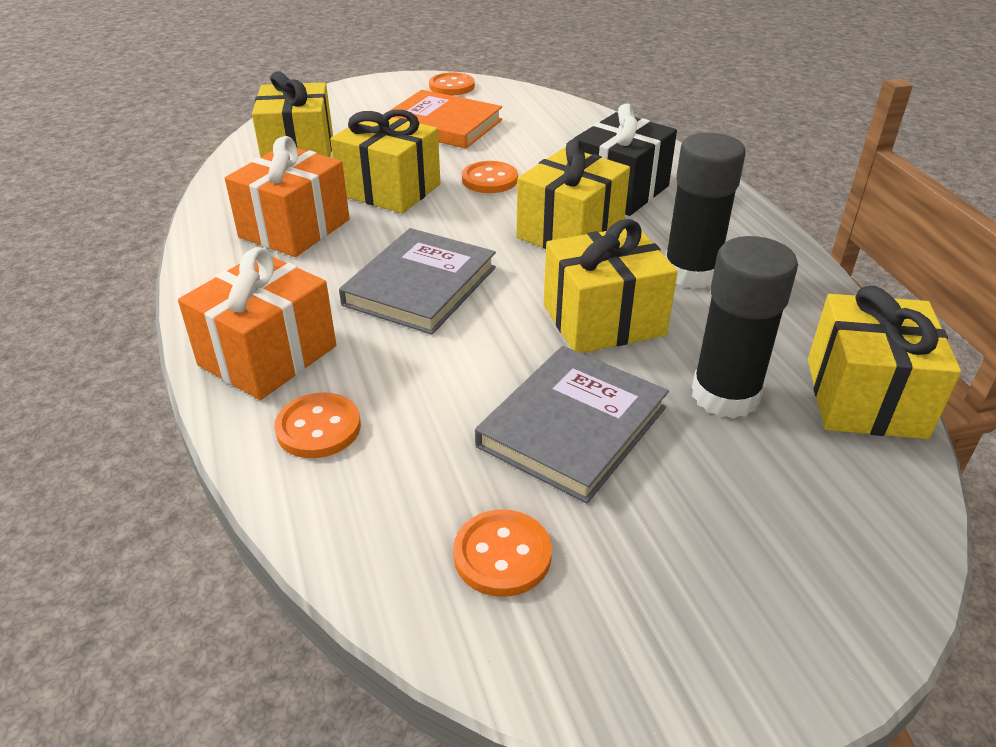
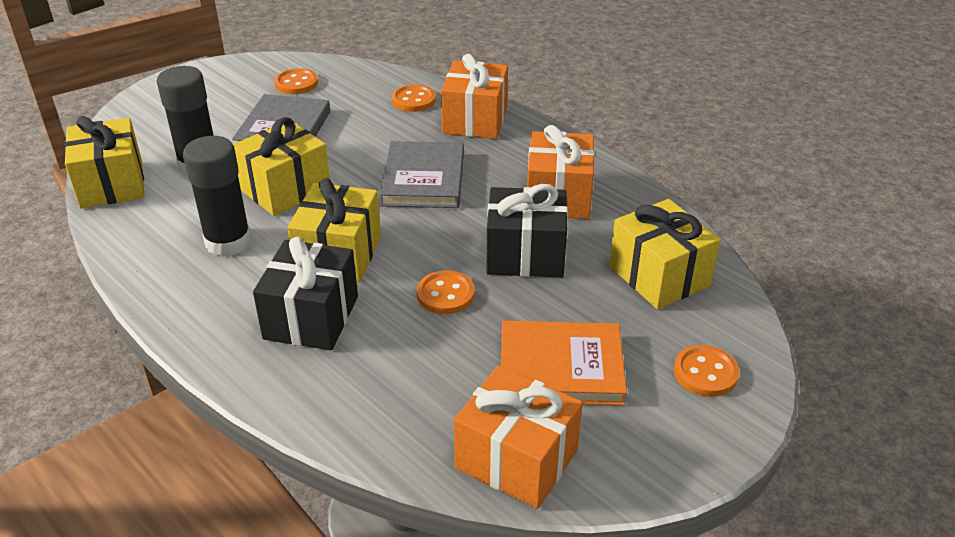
camera: 155 degrees right, 0 degrees up
(389, 190) = (525, 255): yellow gift -> black gift
(452, 86) = (624, 463): orange button -> orange button (705, 373)
(514, 99) = (516, 459): none -> orange gift

